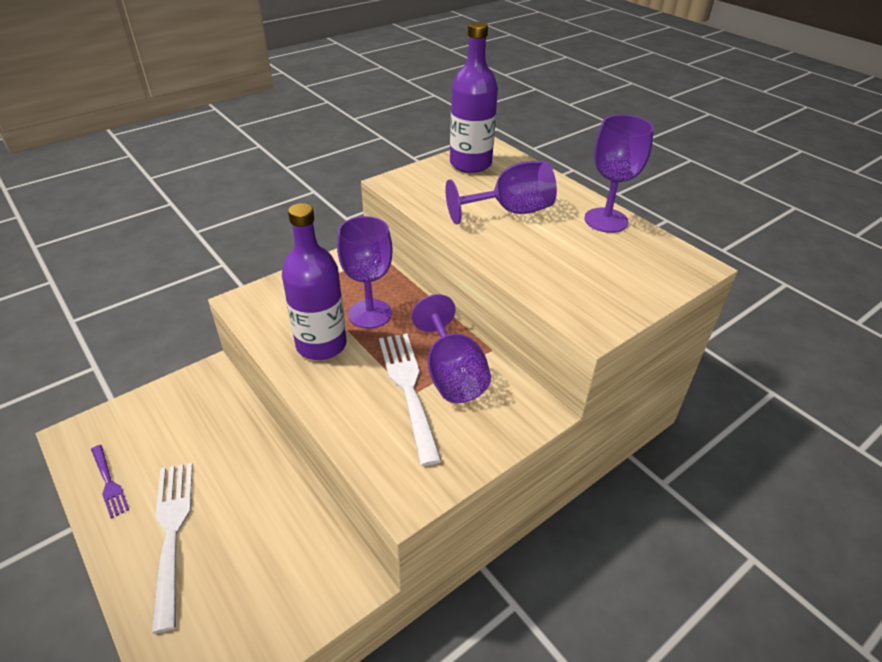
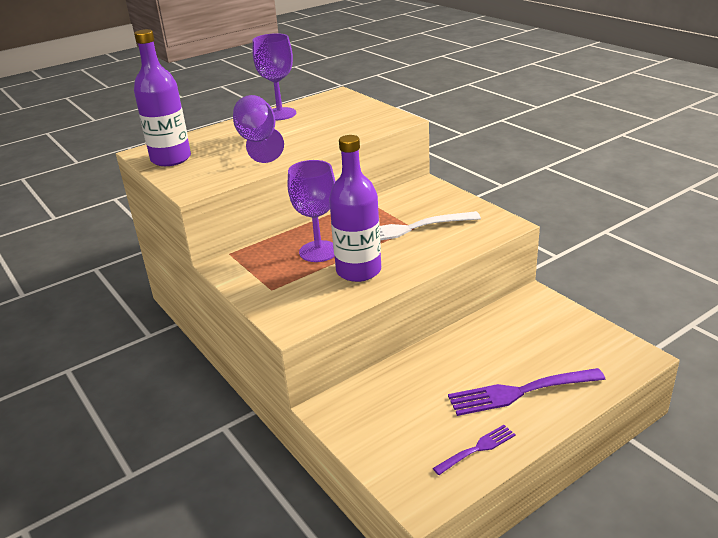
camera: 85 degrees left, 10 degrees down
(172, 532) = (520, 392): white fork -> purple fork
(452, 374) = (393, 213): purple goblet -> none

